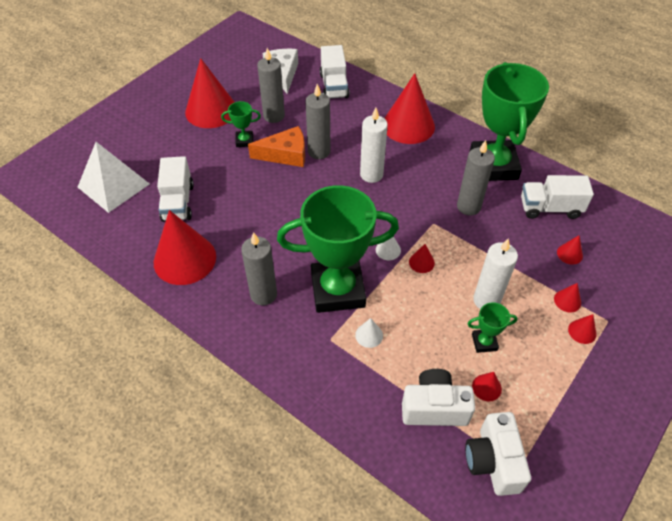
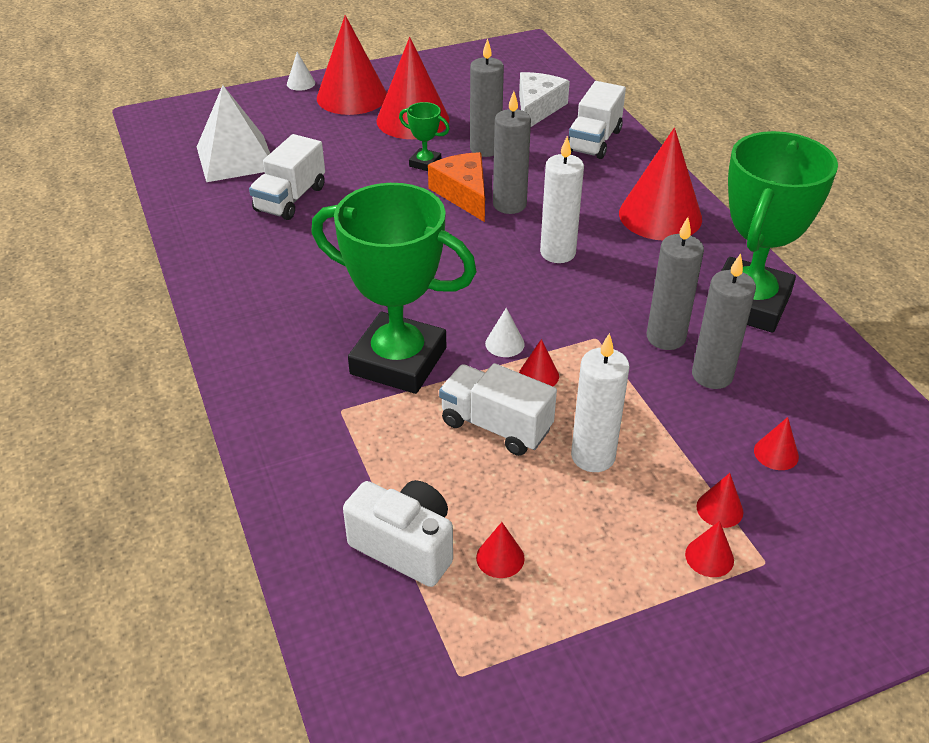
camera: 30 degrees right, 10 degrees down
(185, 259) = (246, 258): red cone -> red cone (352, 96)
(263, 294) = (303, 329): grey candle -> grey candle (712, 375)
(285, 154) = (463, 194): orange cheese -> orange cheese turned 135 degrees counterclockwise
(369, 335) = (393, 427): white cone -> white cone (301, 83)
(484, 342) = (545, 504): green trophy -> none
(493, 461) = (429, 648): white camera -> none
(550, 208) = (794, 385): white truck -> white truck (496, 426)

